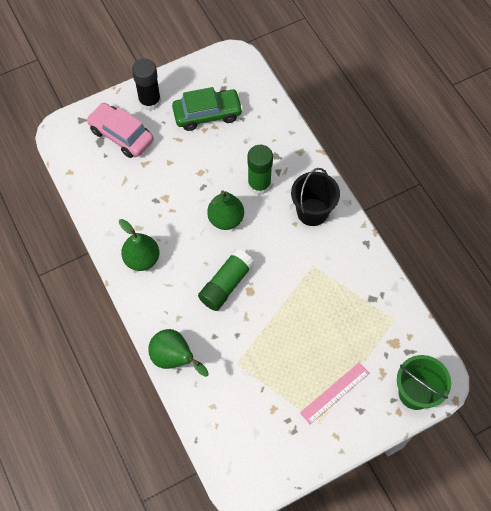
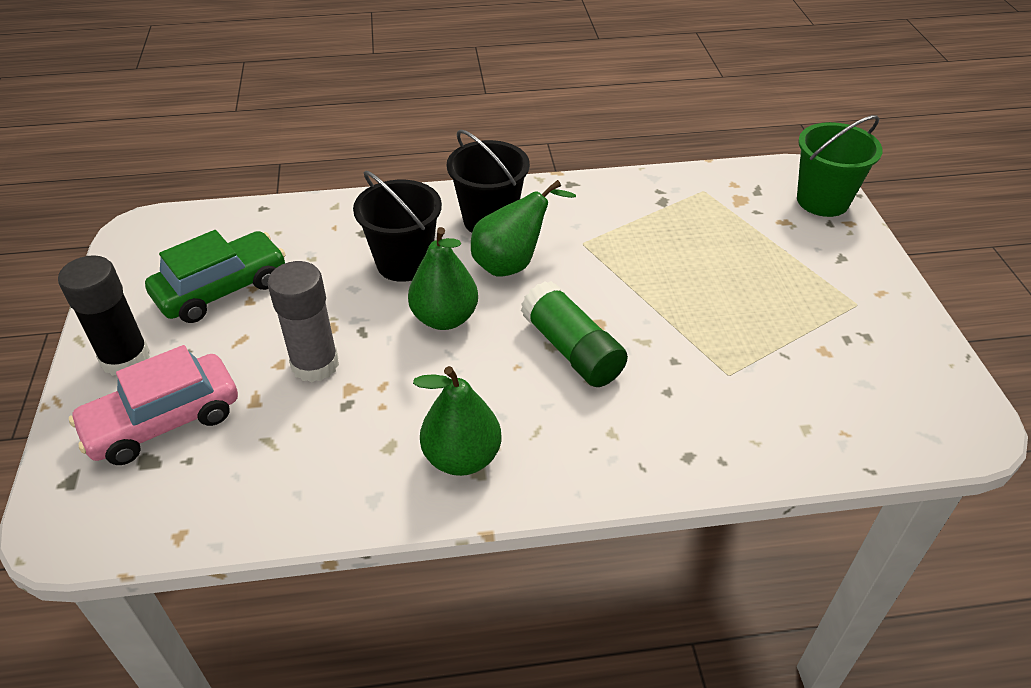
camera: 70 degrees left, 20 degrees down
(174, 177) = (315, 364): none -> grey glue stick
(174, 358) = (696, 460): green pear -> green pear (512, 263)
(207, 114) = (222, 289): green car -> green car turned 45 degrees clockwise
(259, 184) = (404, 263): green glue stick -> black bucket
(334, 393) = (807, 275): pink ruler -> none

